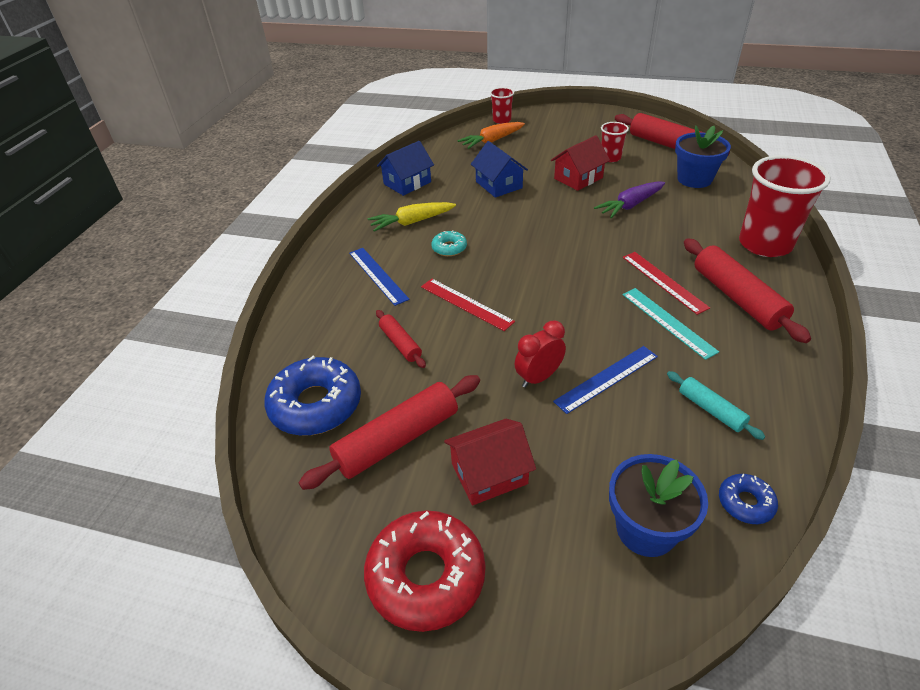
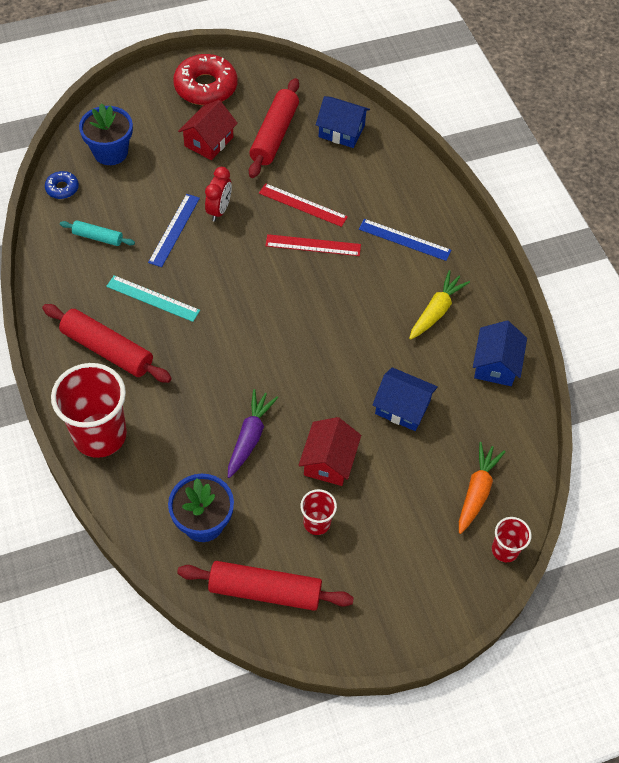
camera: 140 degrees right, 15 degrees up
(316, 405) = (341, 131): blue donut -> blue house
(400, 343) = (330, 192): red rolling pin -> none
(449, 248) = (375, 295): turquoise donut -> none
(664, 281) = (173, 341): red ruler -> red ruler (303, 205)

